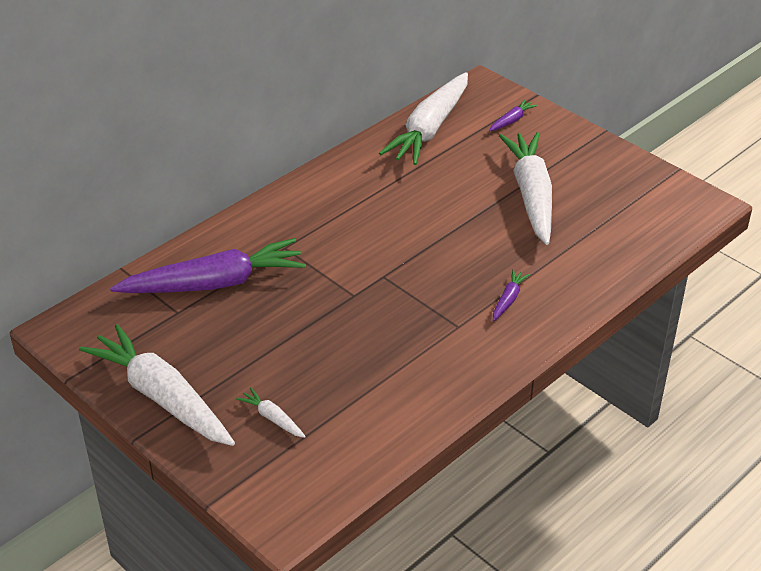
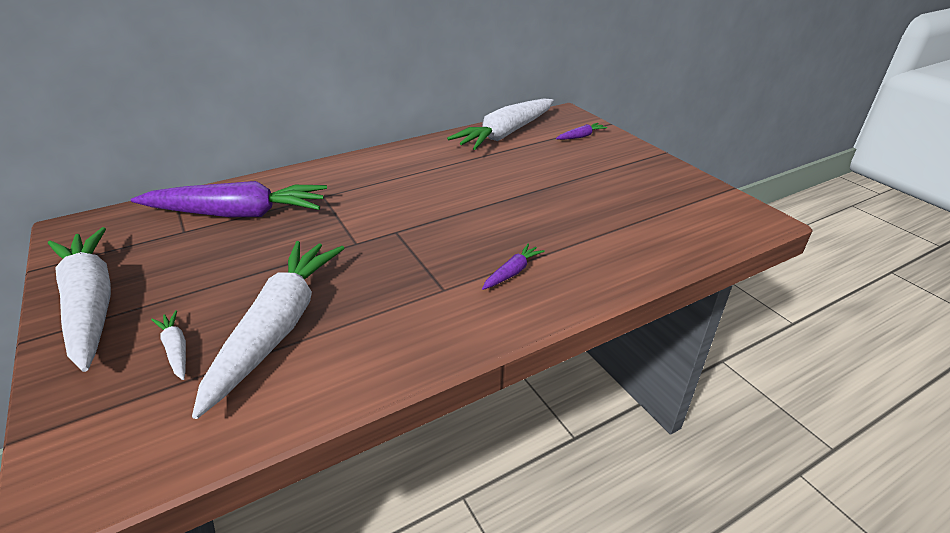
camera: 15 degrees right, 5 degrees down
(531, 195) = (576, 188): white carrot -> white carrot (279, 327)

